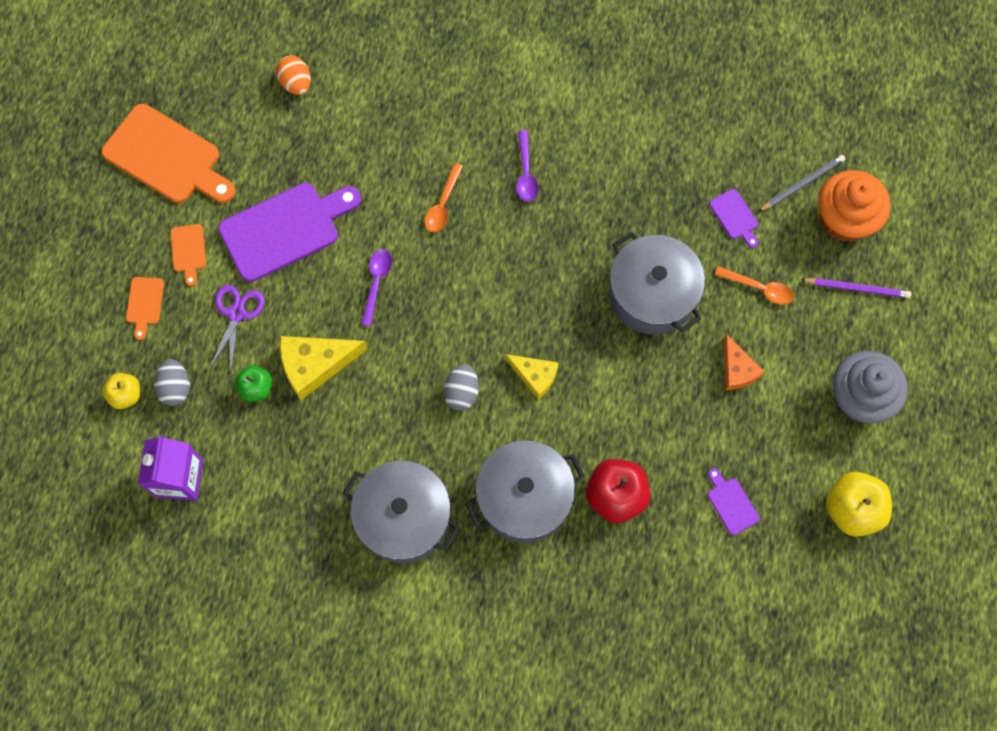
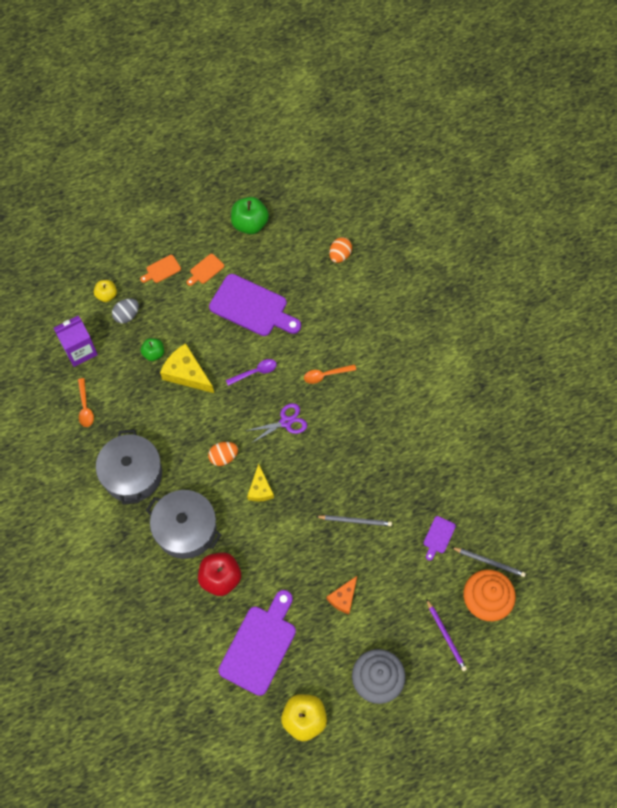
camera: 55 degrees right, 5 degrees down
(167, 157) = (250, 224): orange cutting board -> green apple
(237, 313) = (188, 316): purple scissors -> purple scissors (286, 422)
(462, 392) = (223, 457): grey egg -> orange egg
(526, 173) = (378, 405): purple spoon -> none
(652, 294) = (355, 521): grey pot -> grey pencil
(731, 503) = (259, 645): purple cutting board -> purple cutting board, size x2.22
(759, 288) = (403, 578): orange spoon -> orange spoon (85, 407)

